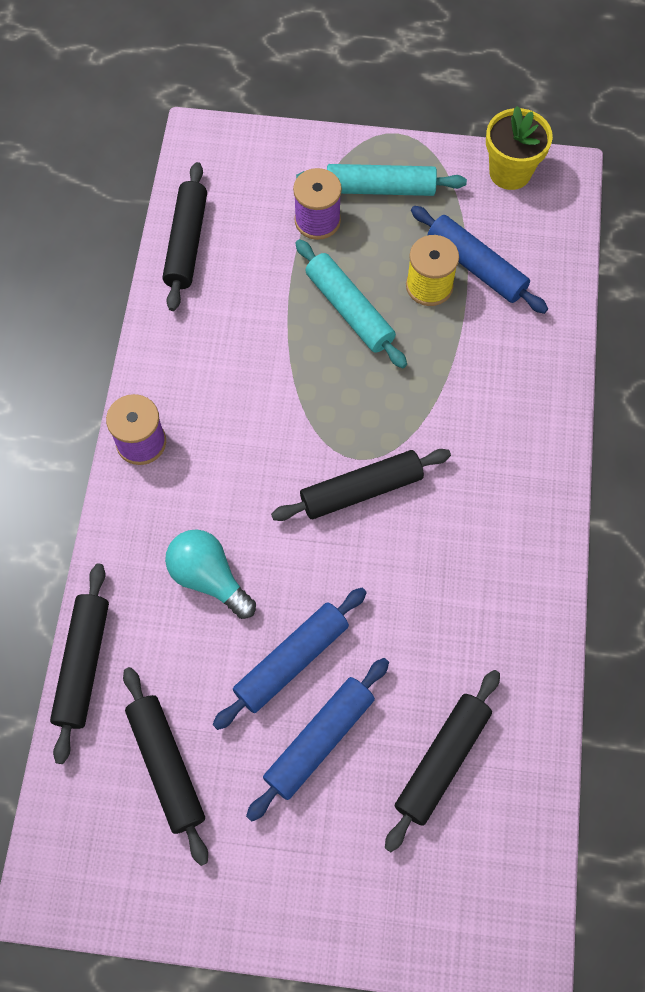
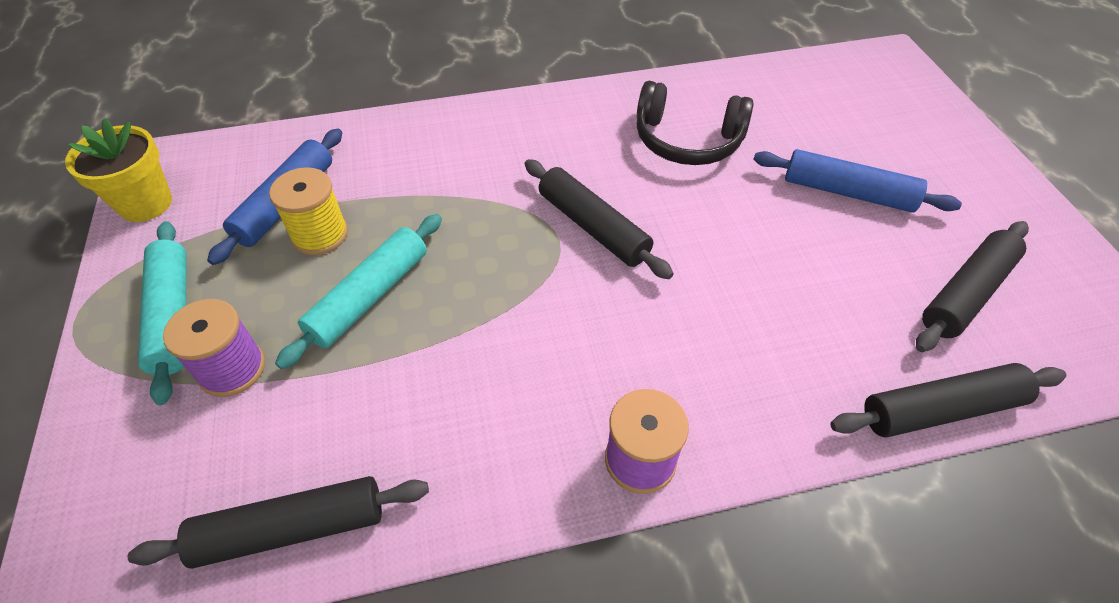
camera: 110 degrees left, 15 degrees down
(209, 578) = (763, 323): turquoise light bulb -> none
(291, 661) = (796, 231): blue rolling pin -> none
(442, 761) = (801, 119): black rolling pin -> none
(447, 623) = (687, 140): none -> black headphones

